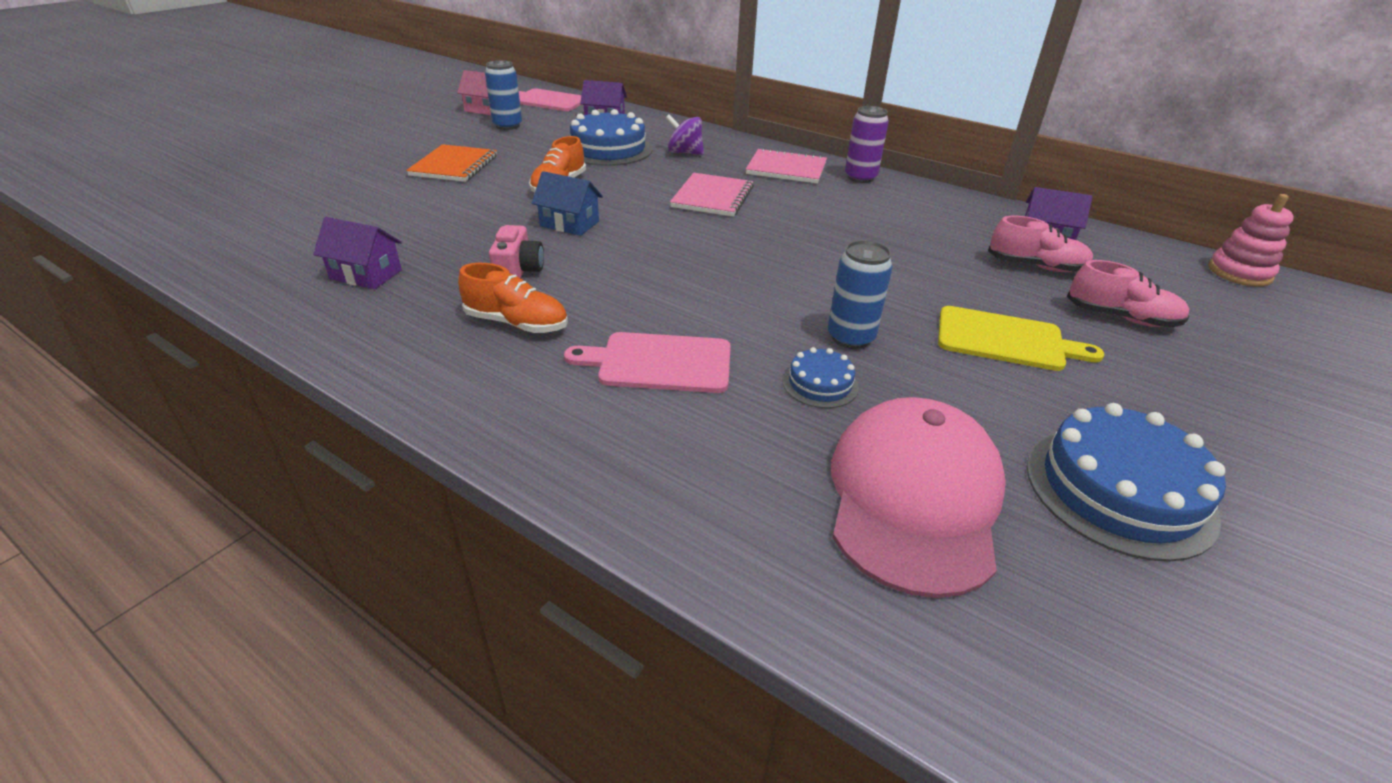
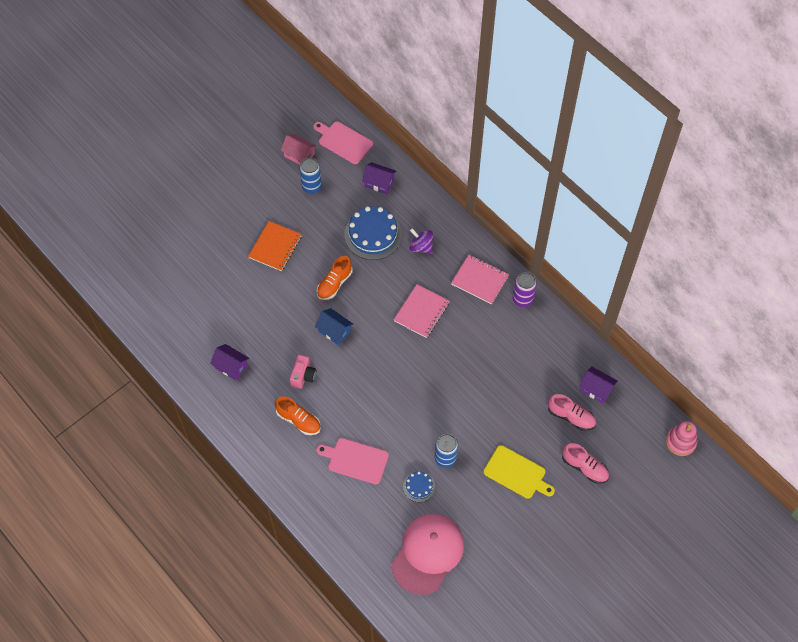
camera: 15 degrees right, 25 degrees up
(1119, 490) = (505, 565): blue cake -> none

